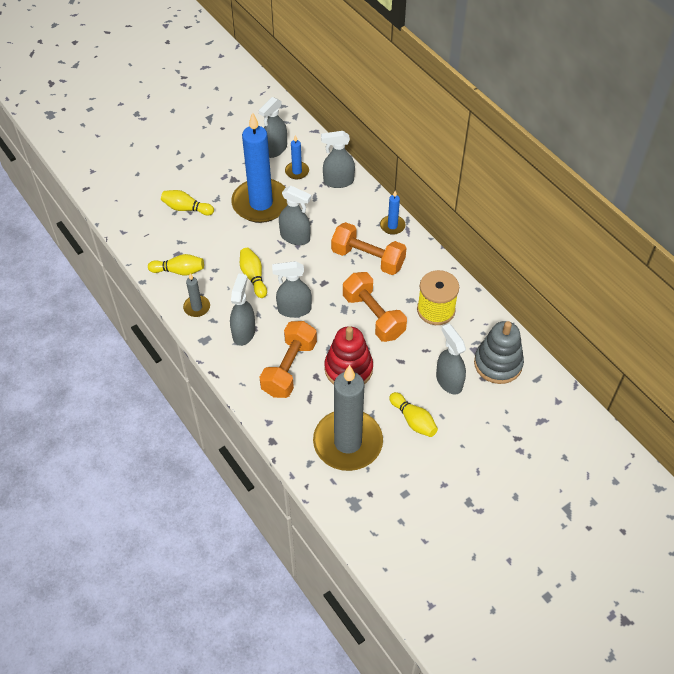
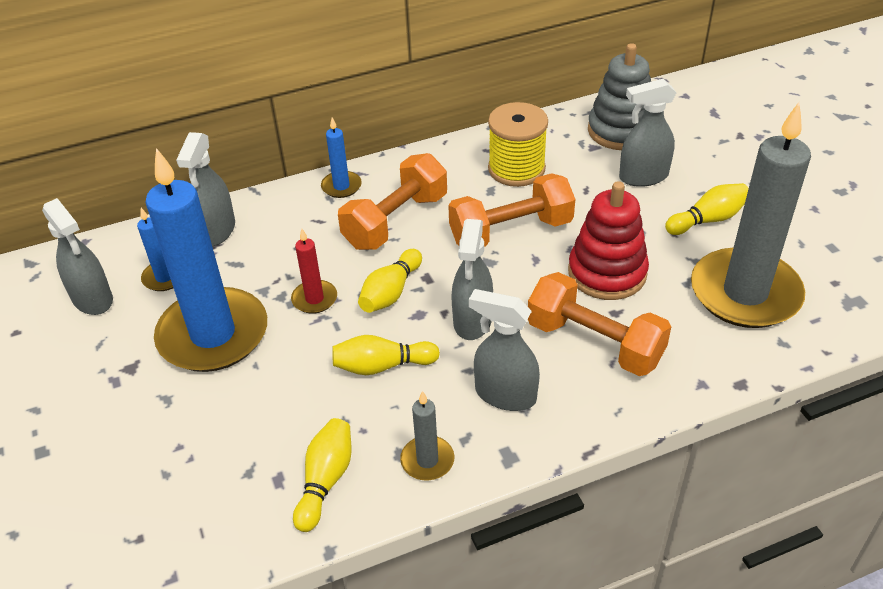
camera: 75 degrees left, 10 degrees down
(186, 208) = (165, 451): yellow bowling pin -> yellow bowling pin (390, 292)
(295, 237) = (314, 299): grey spray bottle -> red candle

